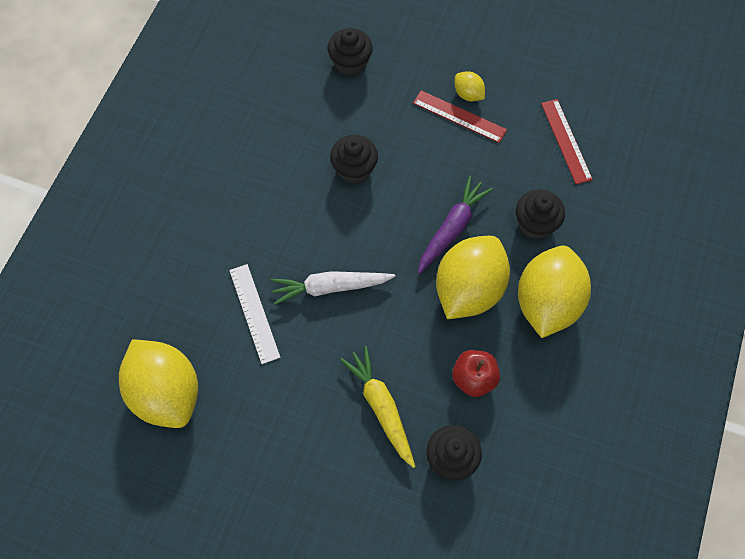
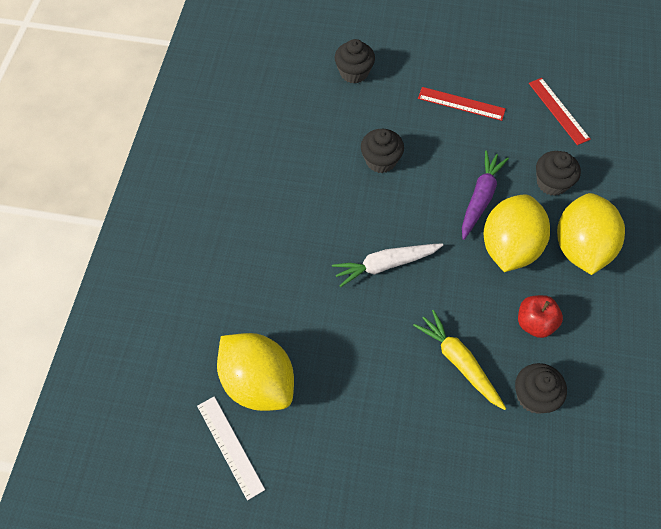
camera: 10 degrees left, 5 degrees down
(254, 313) = (322, 298): white ruler -> white ruler (230, 446)
(468, 94) = (464, 84): yellow lemon -> none

